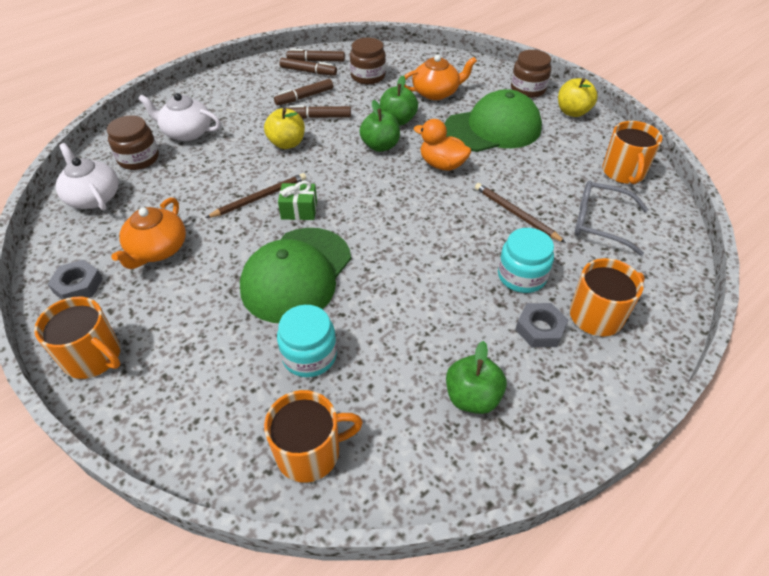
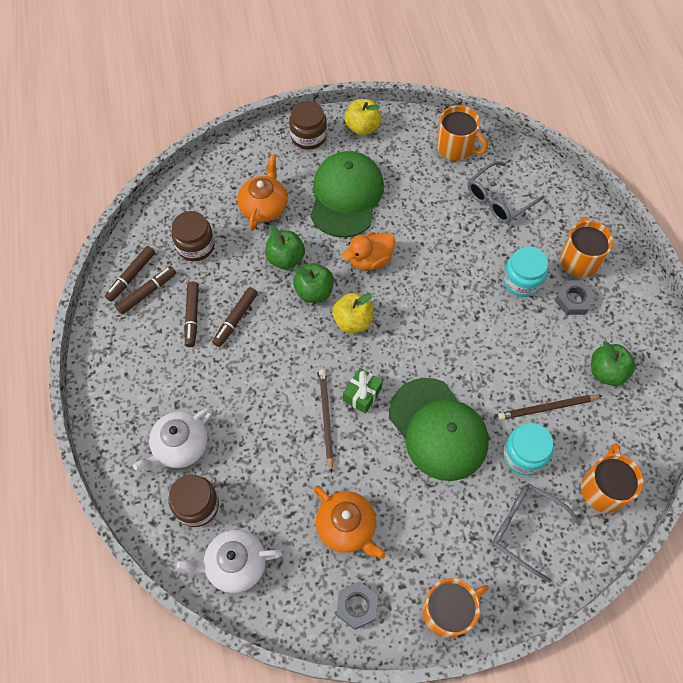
camera: 60 degrees left, 15 degrees up
(218, 391) = (526, 529): none -> grey glasses
(287, 143) = (260, 364): yellow apple -> yellow apple (353, 321)
(515, 214) = (458, 245): brown pencil -> brown pencil (547, 408)

